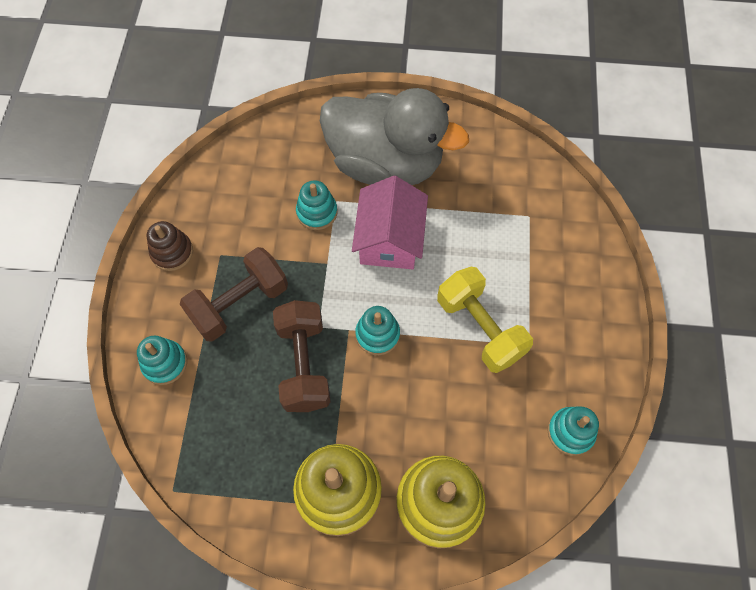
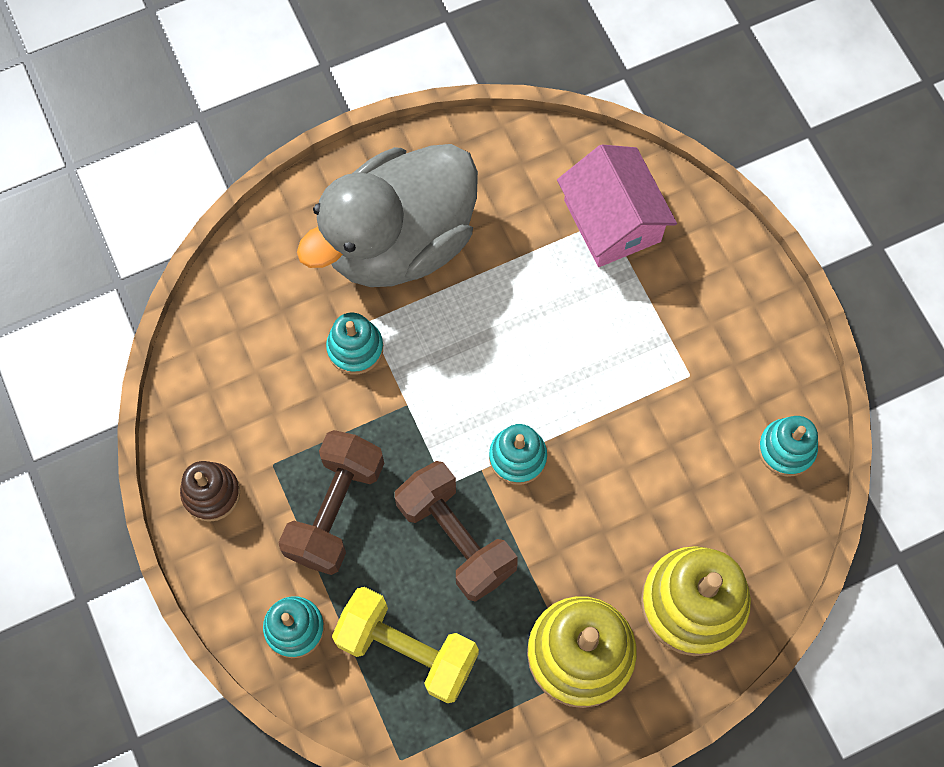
camera: 30 degrees left, 5 degrees up
(385, 163) = (399, 241): grey duck -> grey duck turned 150 degrees clockwise
(389, 239) = (462, 335): pink house -> pink house (612, 221)
(480, 328) = (626, 386): yellow dumbbell -> yellow dumbbell (407, 649)

